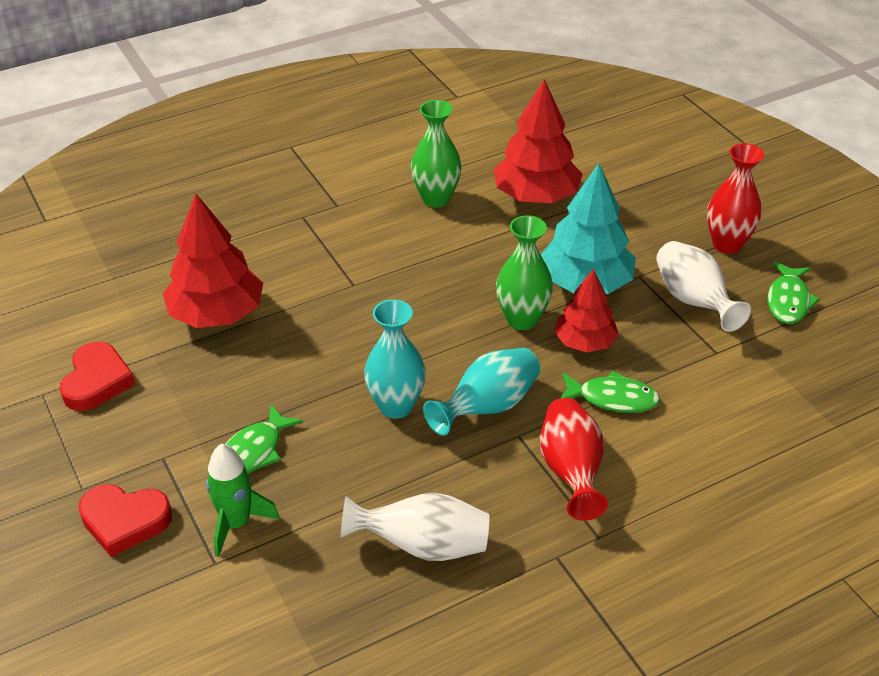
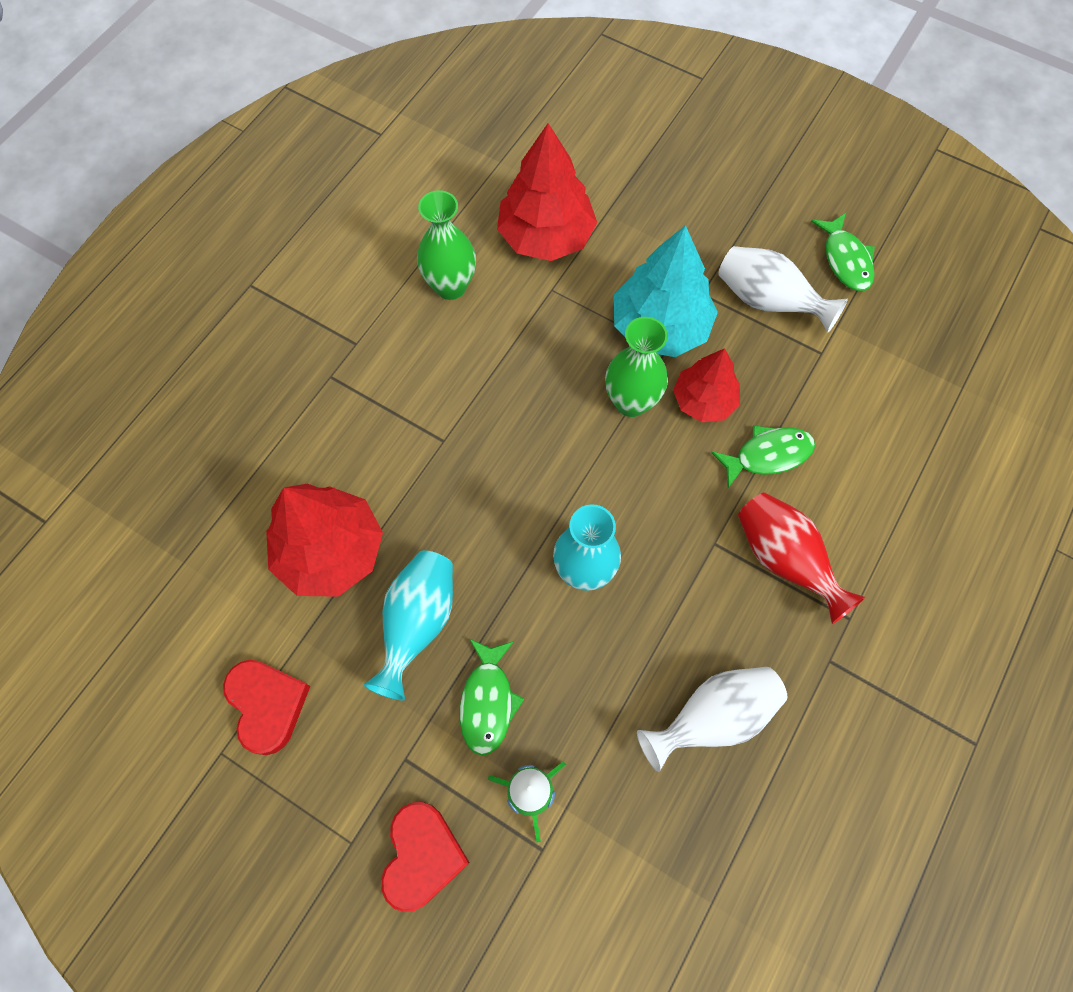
camera: 30 degrees left, 25 degrees up
(124, 521) = (422, 856): red heart -> red heart turned 60 degrees counterclockwise
(487, 407) = (667, 525): turquoise vase -> turquoise vase (418, 623)
(727, 244) = (755, 215): red vase -> none

